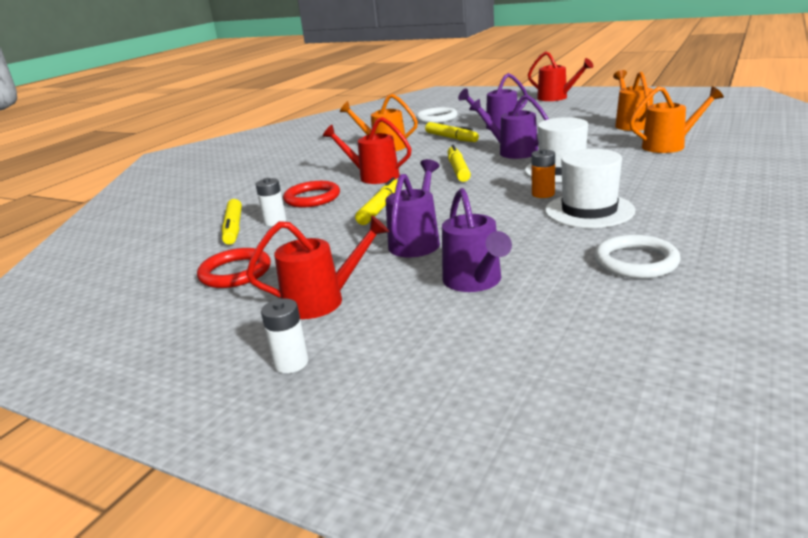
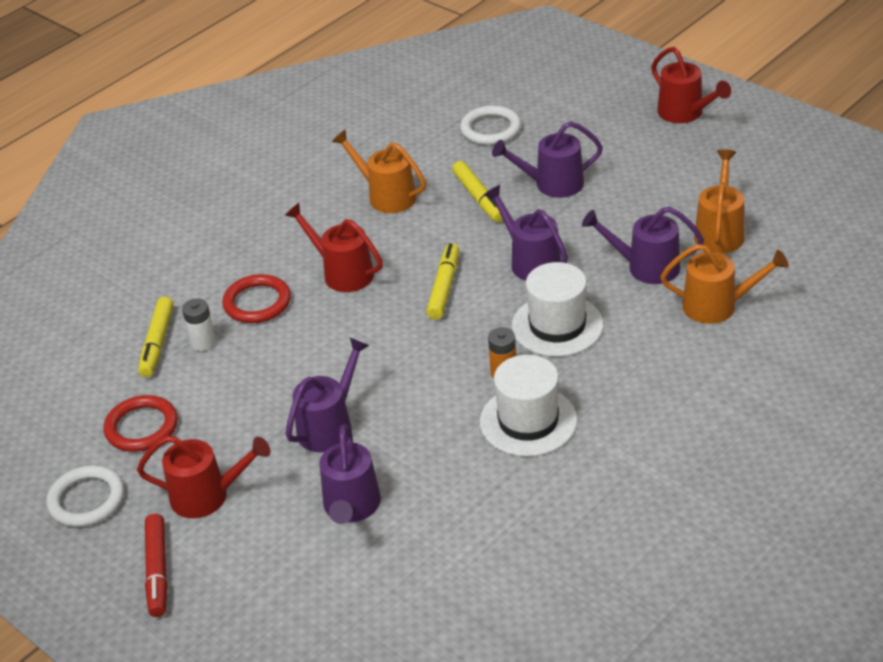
camera: 15 degrees right, 15 degrees up
(291, 363) = (158, 570): white battery -> red marker
(380, 208) = (321, 349): yellow marker -> none
(598, 141) = (645, 267): none -> purple watering can
(636, 261) = (510, 520): white ring -> white ring (86, 500)

